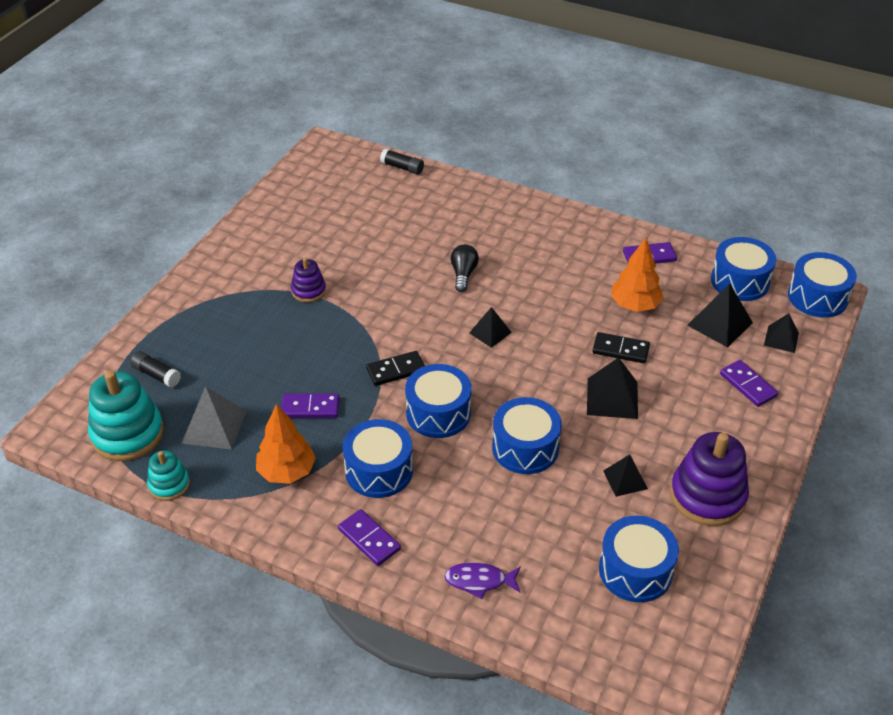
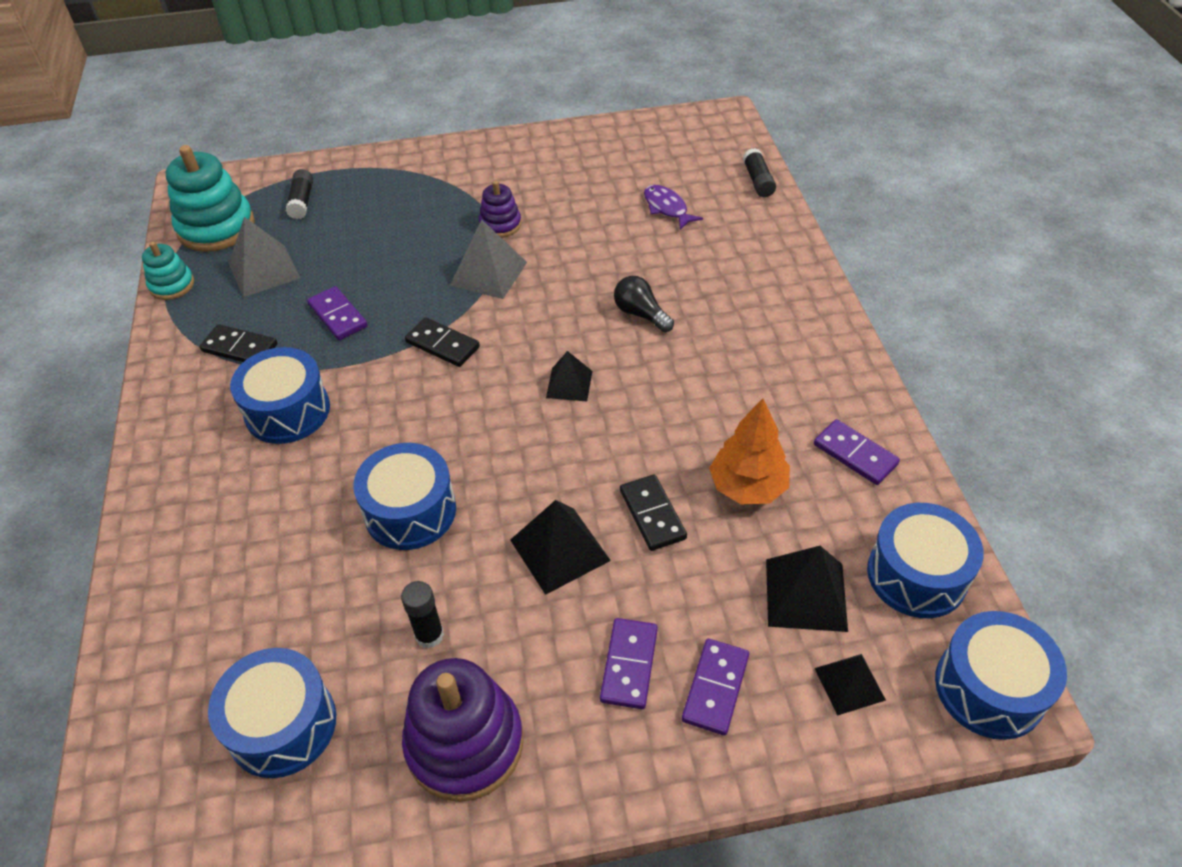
camera: 55 degrees right, 5 degrees up
(287, 472) = (239, 348): orange tree -> black domino
(351, 319) = (489, 273): none -> grey pyramid
(369, 539) = (187, 456): purple domino -> purple domino (629, 665)
(438, 413) = (406, 410): blue drum -> none
(463, 274) = (641, 314): black light bulb -> black light bulb turned 105 degrees counterclockwise
(479, 581) = (179, 578): purple fish -> purple fish (667, 208)
(625, 479) = (429, 635): black pyramid -> black glue stick

